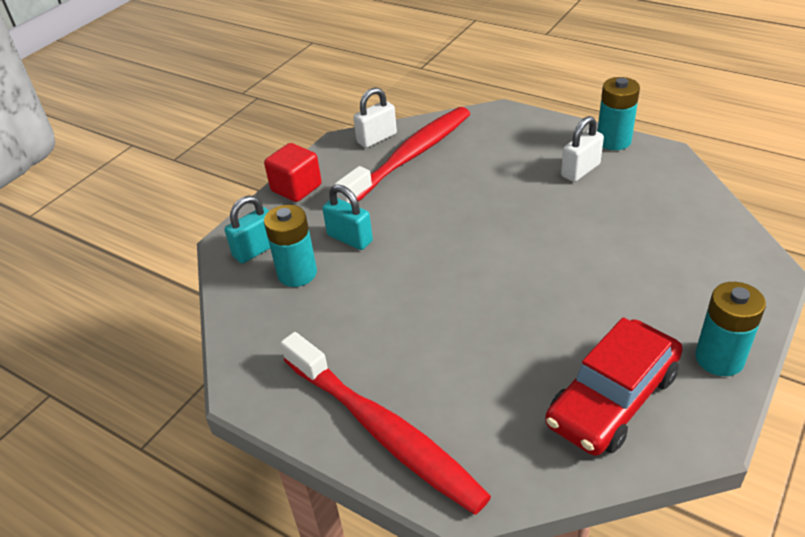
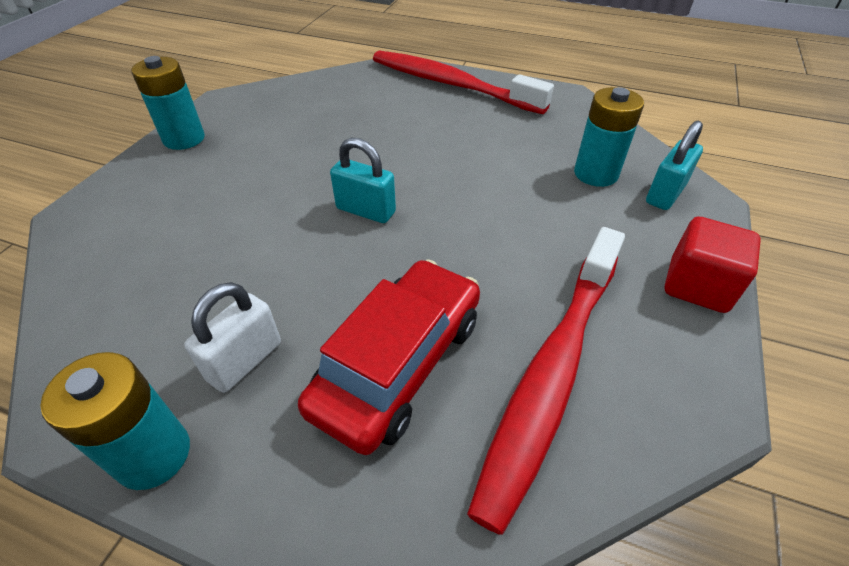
camera: 165 degrees right, 5 degrees up
(350, 238) = (564, 215): turquoise padlock -> turquoise padlock (366, 210)
(377, 138) = (645, 423): white padlock -> none
(612, 399) = (283, 110): red car -> red car (398, 363)

